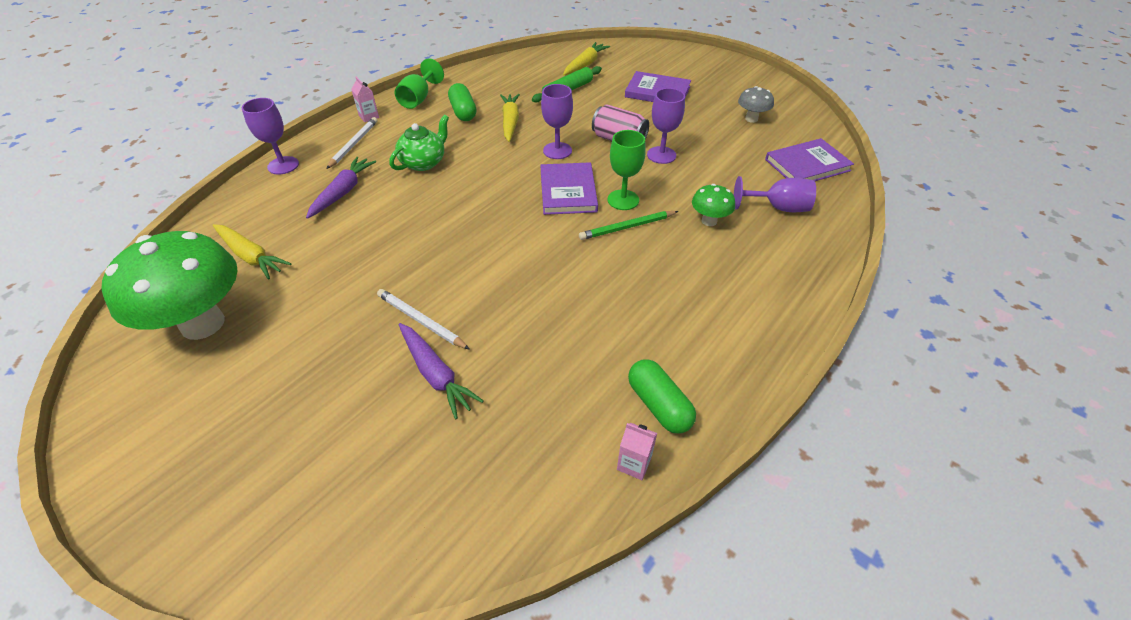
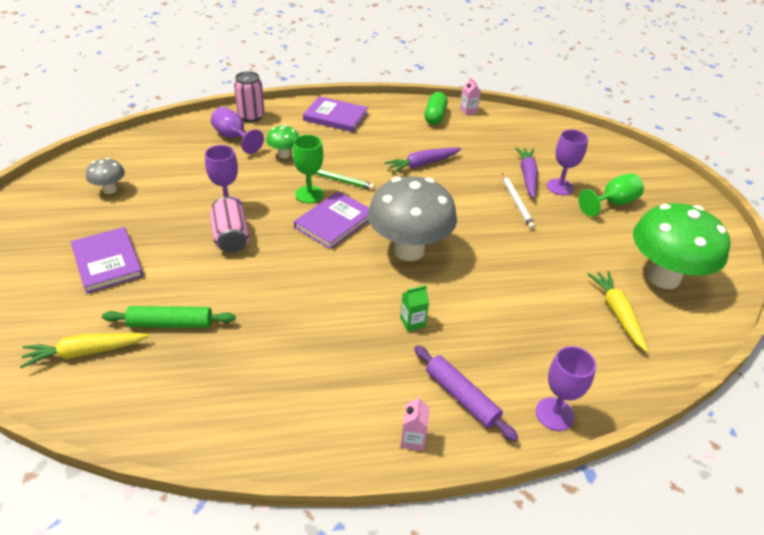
camera: 140 degrees left, 5 degrees down
(343, 192) = (510, 334): purple carrot -> purple carrot (422, 164)
(354, 144) = (461, 397): white pencil -> purple rolling pin
(418, 99) = (329, 431): green goblet -> green goblet (612, 203)
(424, 162) = (412, 322): green teapot -> green carton
(463, 112) = (307, 368): green capsule -> none
(480, 205) = (408, 250): none -> grey mushroom
(510, 122) = (283, 319): yellow carrot -> none
(557, 151) = (291, 259): purple goblet -> purple goblet (560, 187)
(807, 165) = (161, 144): purple book -> purple book (335, 117)
(818, 240) = (251, 116): none -> pink can

